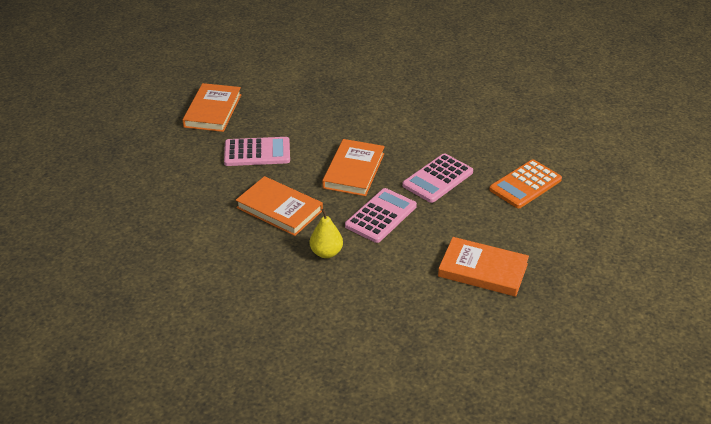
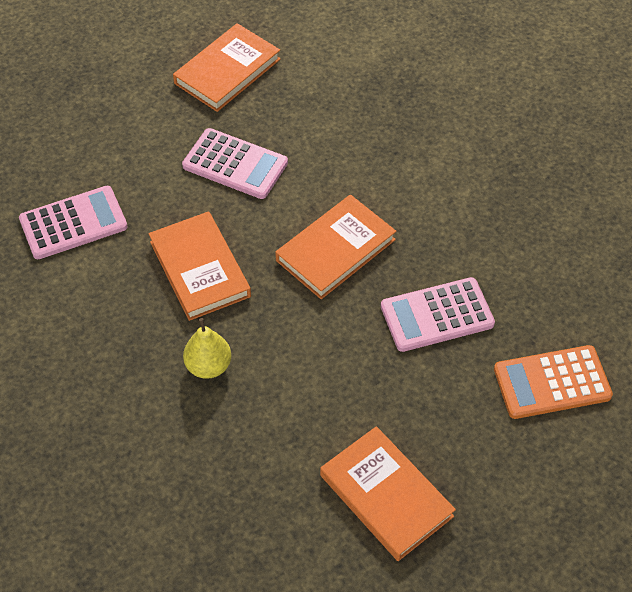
camera: 30 degrees right, 15 degrees up
(381, 216) = (317, 341): pink calculator -> pink calculator (73, 223)

